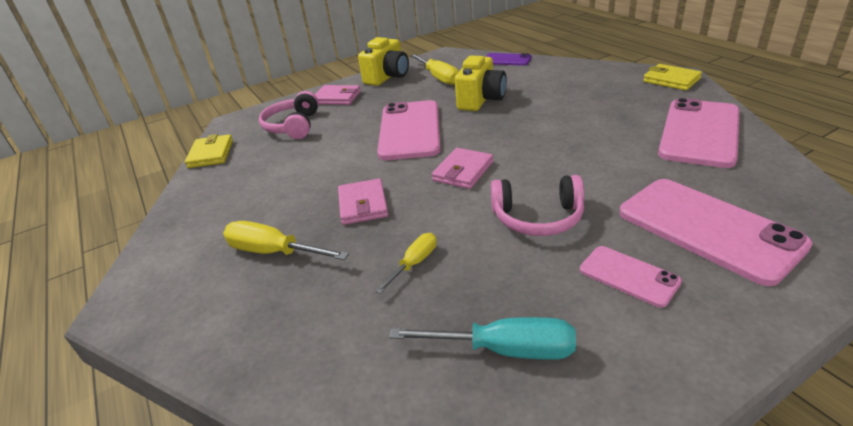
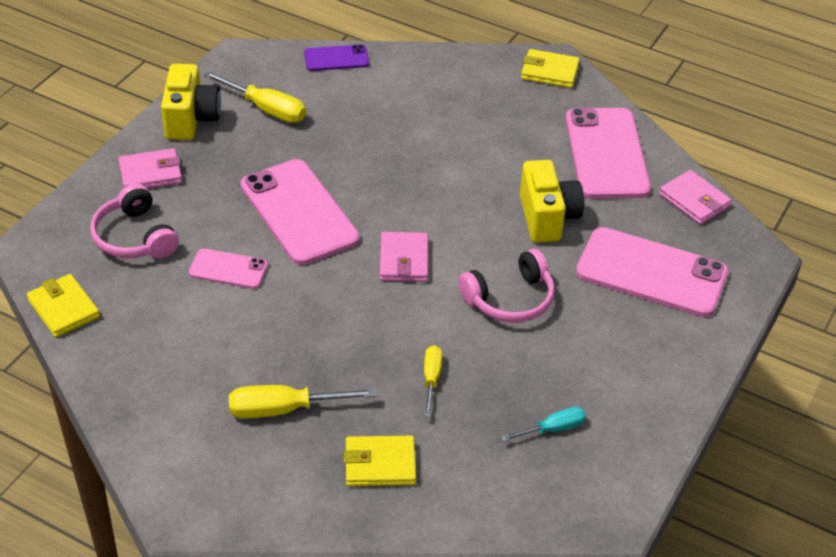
camera: 35 degrees left, 10 degrees up
(305, 324) = (380, 464): none -> yellow wallet
(363, 205) = (329, 330): pink wallet -> pink wallet (694, 200)
(481, 100) = (351, 144): yellow camera -> yellow camera (547, 218)
(504, 350) = (552, 429): turquoise screwdriver -> turquoise screwdriver, size x0.61
(628, 276) = (611, 337): pink phone -> pink phone (228, 269)

